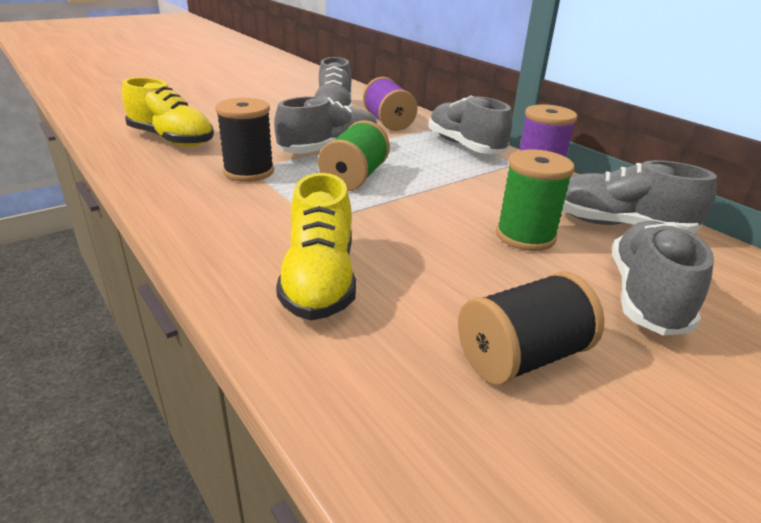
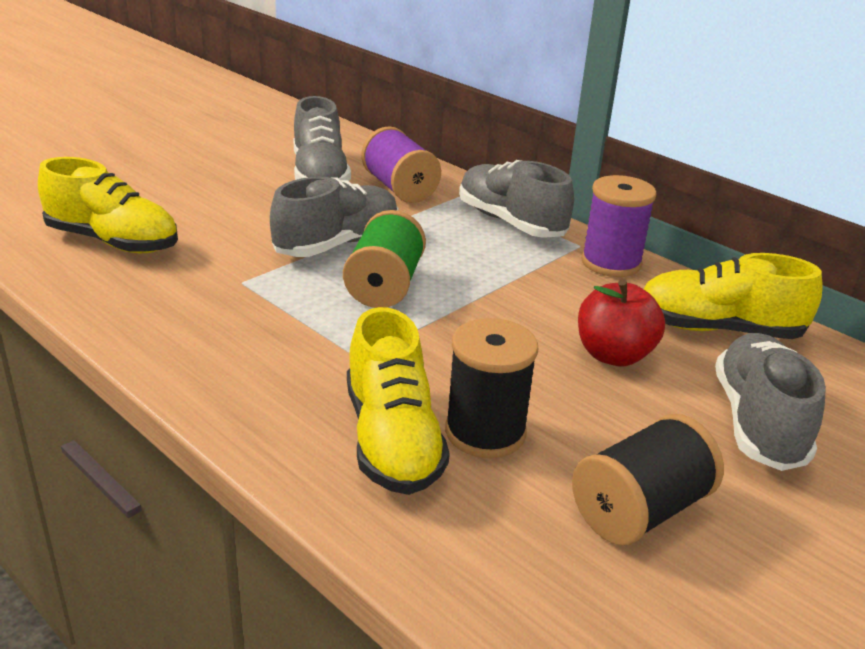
camera: 10 degrees left, 0 degrees up
(249, 172) = (243, 288): black spool -> black spool (485, 432)
(525, 236) = (613, 355): green spool -> red apple
(620, 225) = (718, 329): grey shoe -> yellow shoe

